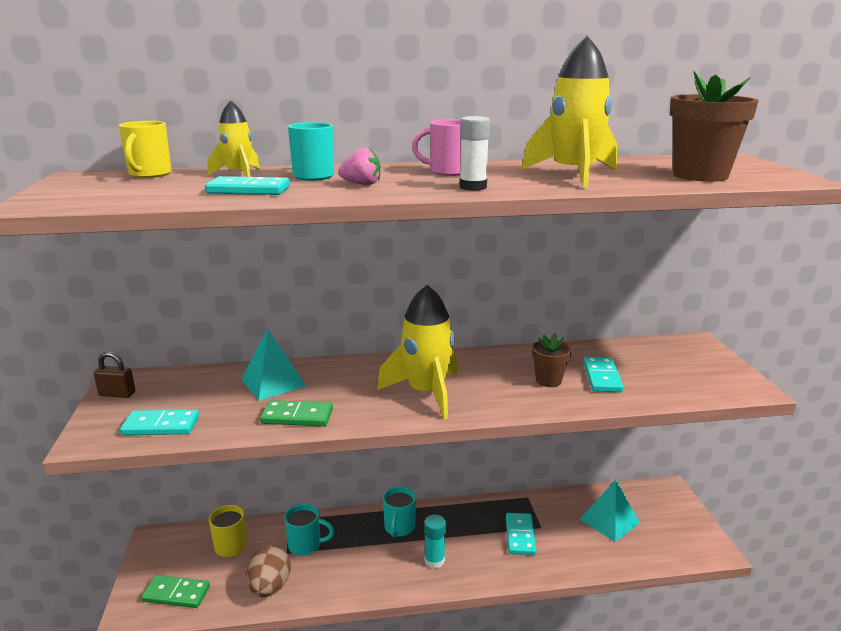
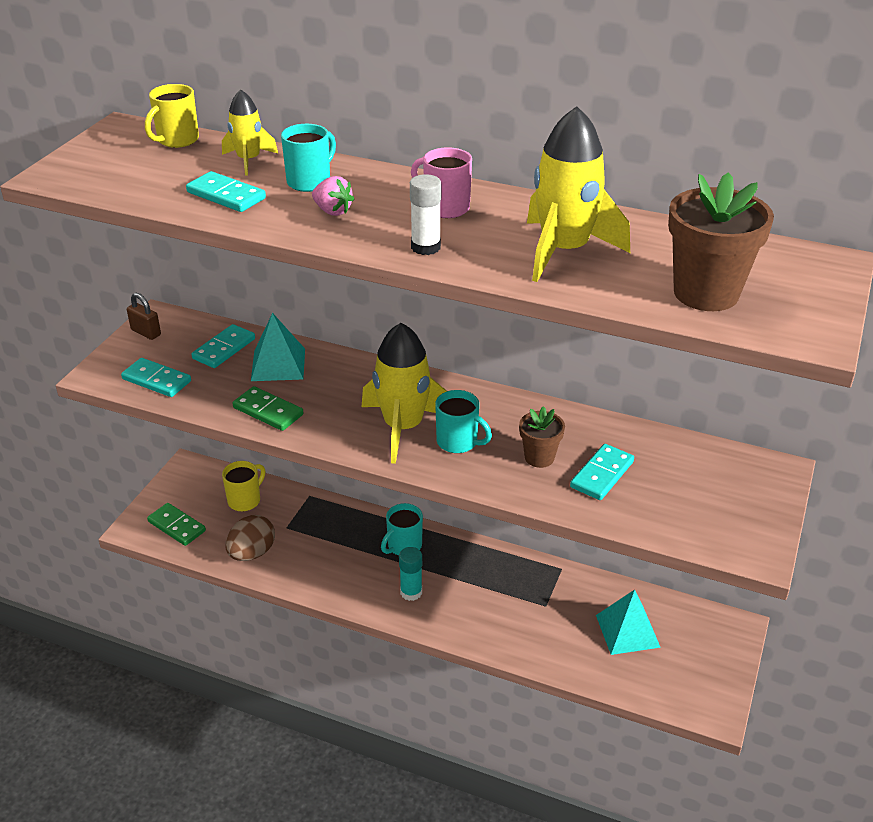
camera: 30 degrees right, 15 degrees up
(306, 545) = (307, 527): turquoise mug -> turquoise mug (458, 442)
(520, 536) = (515, 605): turquoise domino -> turquoise domino (224, 349)

